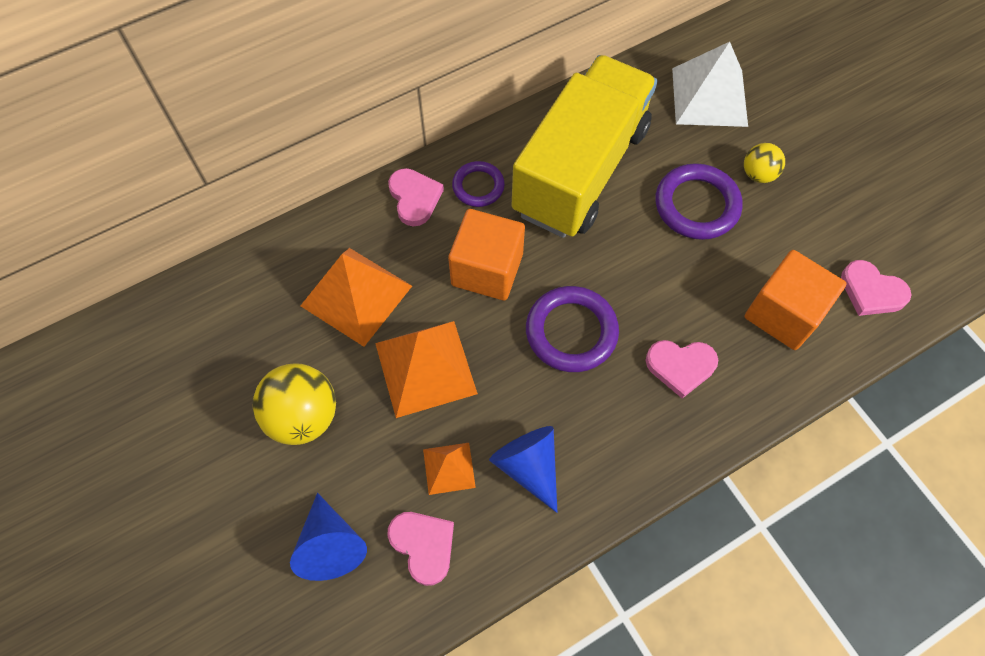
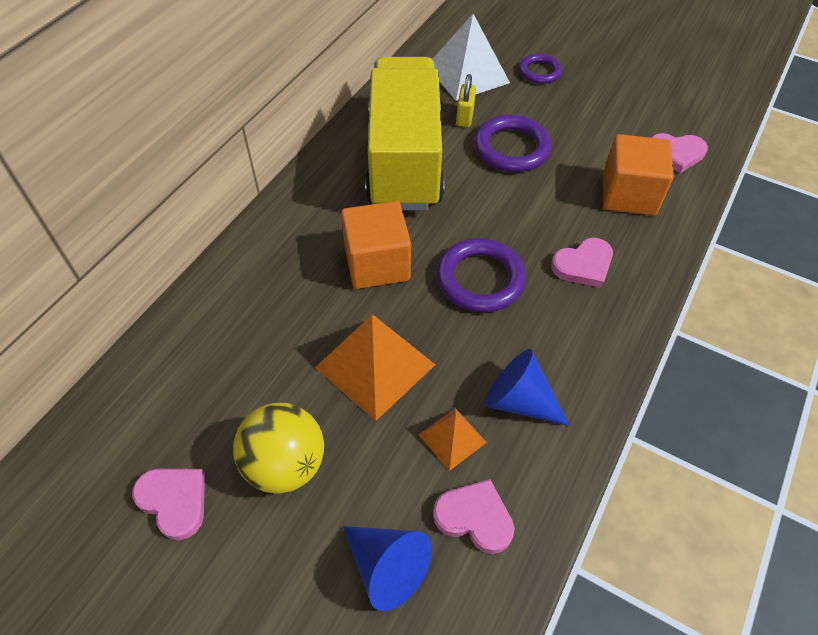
camera: 30 degrees left, 10 degrees down
(356, 296) = (271, 336): orange pyramid -> none
(414, 198) = (275, 236): pink heart -> pink heart (174, 501)
(478, 186) = (326, 205): purple ring -> purple ring (539, 72)
(672, 147) = (464, 117): none -> yellow padlock
(758, 174) = (540, 110): yellow ball -> none

